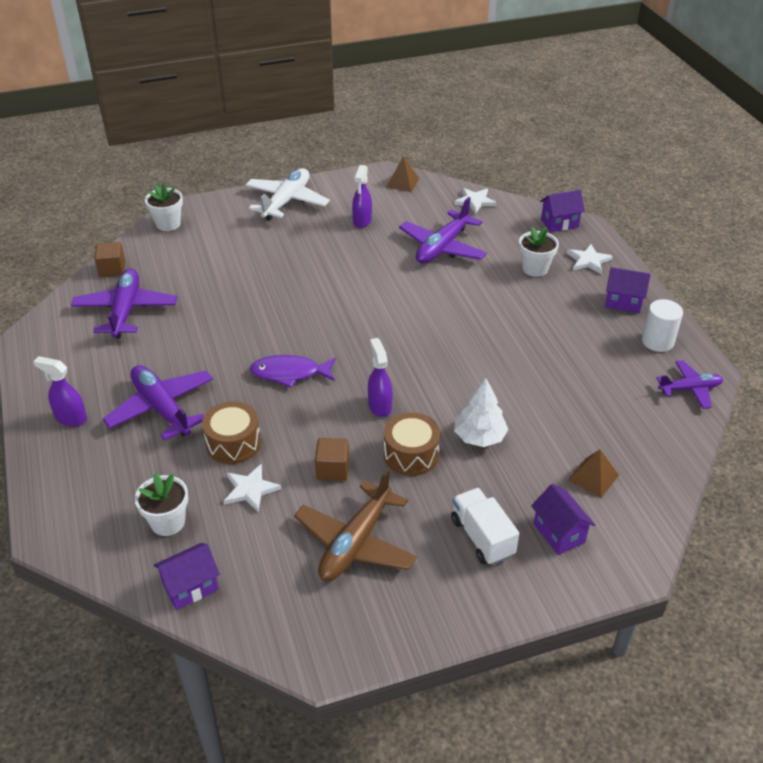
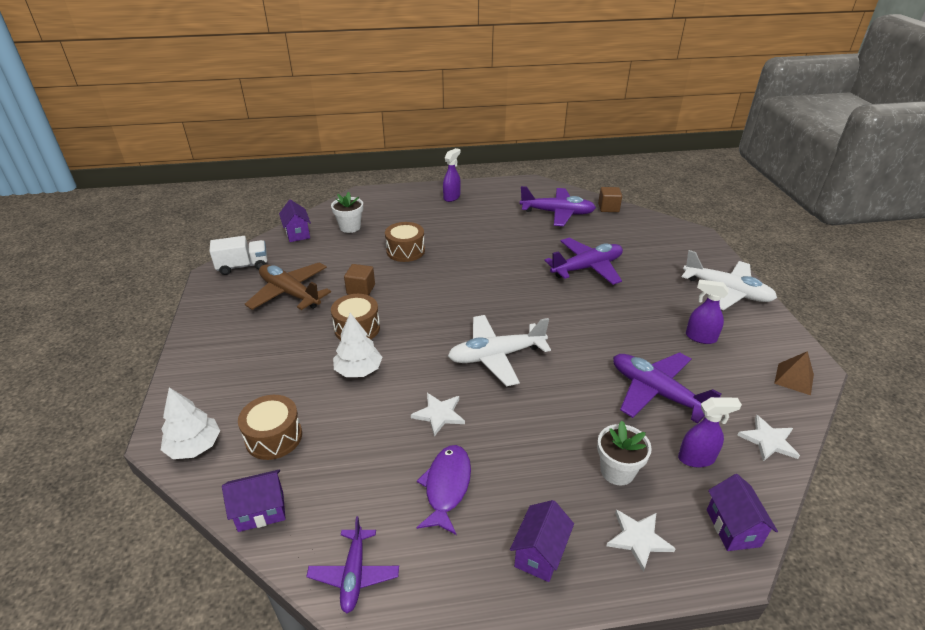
camera: 100 degrees right, 5 degrees down
(162, 408) = (449, 226): purple plane -> purple plane (587, 268)
(168, 224) = (674, 230): white flower pot -> none
(250, 489) = (360, 255): white star -> white star (439, 414)
(289, 373) = (470, 277): purple fish -> purple fish (447, 486)
(379, 406) = (418, 318): purple spray bottle -> purple spray bottle (697, 458)
(425, 340) = (496, 356): none -> white plane
(482, 537) = (255, 353): white truck -> white truck (243, 266)
(559, 533) = (230, 398): purple house -> purple house (261, 511)
(593, 477) = (274, 437): brown pyramid -> brown drum
(632, 537) = (194, 446): none -> white tree
(657, 341) = (452, 569): white cylinder -> none

